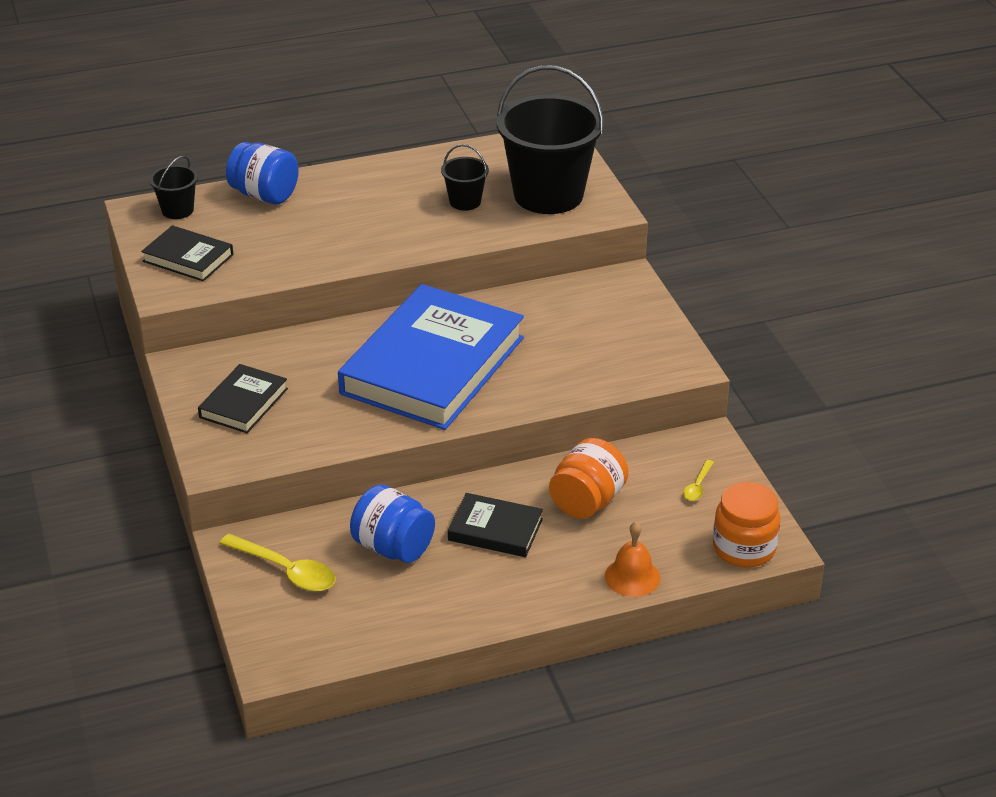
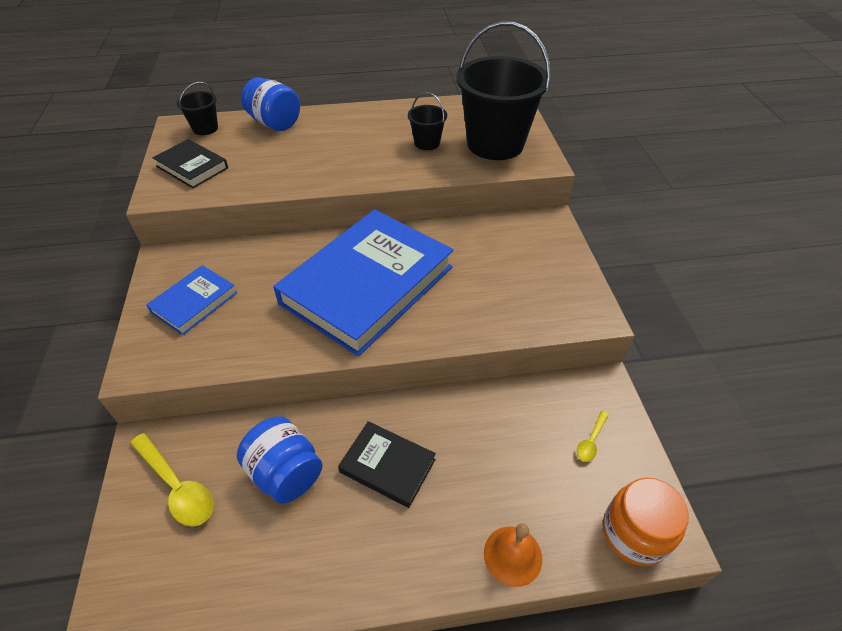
camera: 10 degrees right, 10 degrees up
(243, 403) = (194, 302): black book -> blue book
(587, 501) = (482, 444): orange jar -> none

